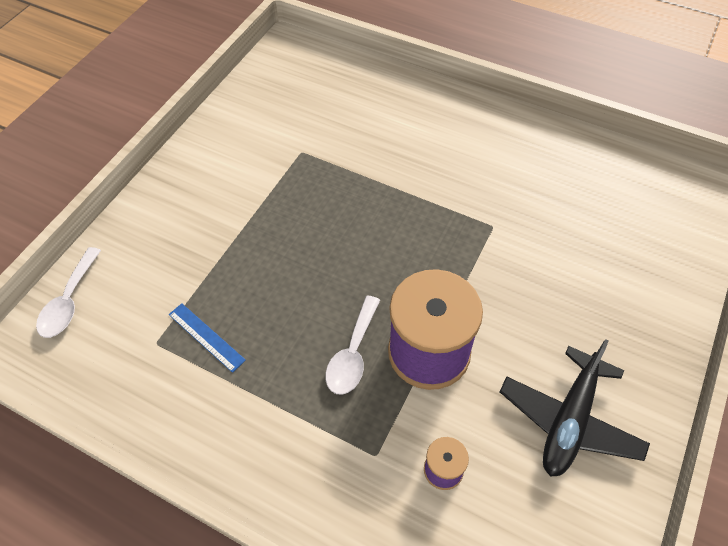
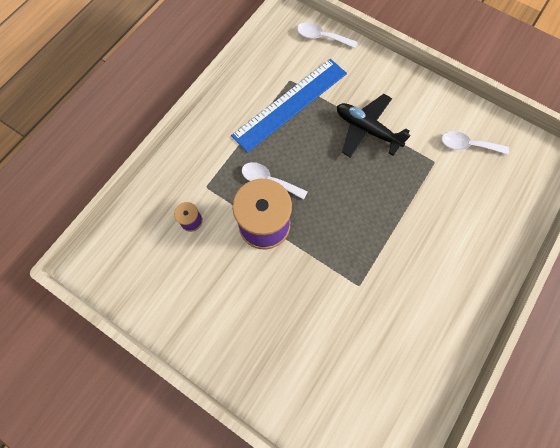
camera: 95 degrees right, 15 degrees up
(206, 337) = (290, 104): blue ruler -> blue ruler, size x2.40
(274, 119) = (467, 145): none -> white spoon
(569, 420) = (207, 300): black plane -> black plane (367, 130)

